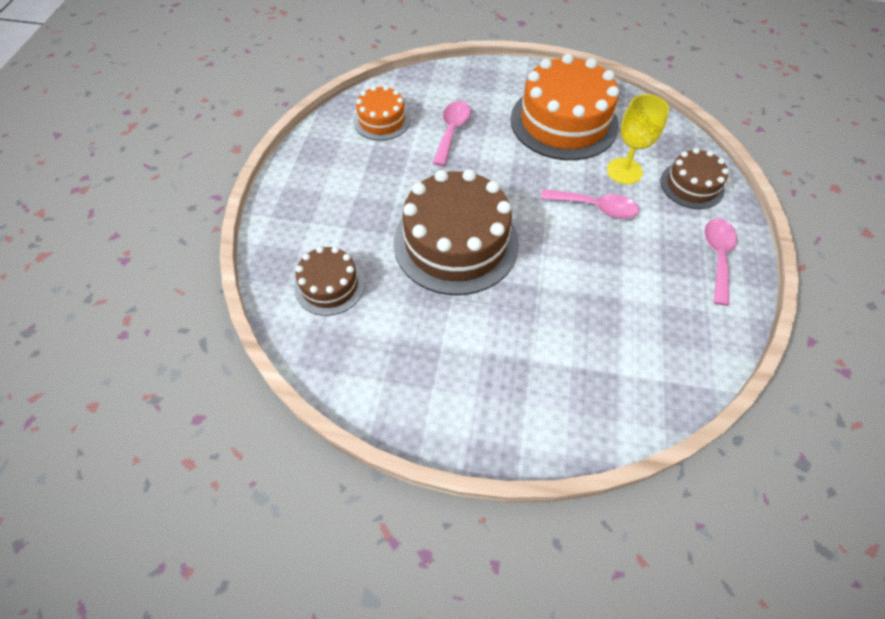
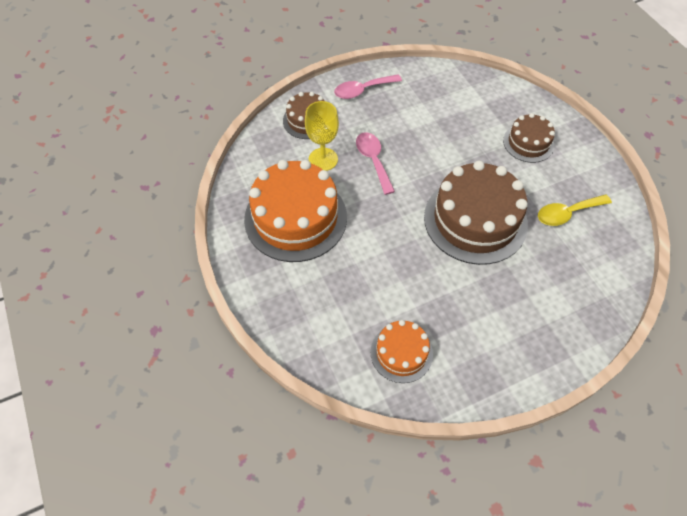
camera: 125 degrees left, 0 degrees up
(329, 285) = (578, 269): brown cake -> brown cake (528, 143)
(394, 328) = (567, 213): none -> yellow spoon
(452, 131) = (370, 289): pink spoon -> none

